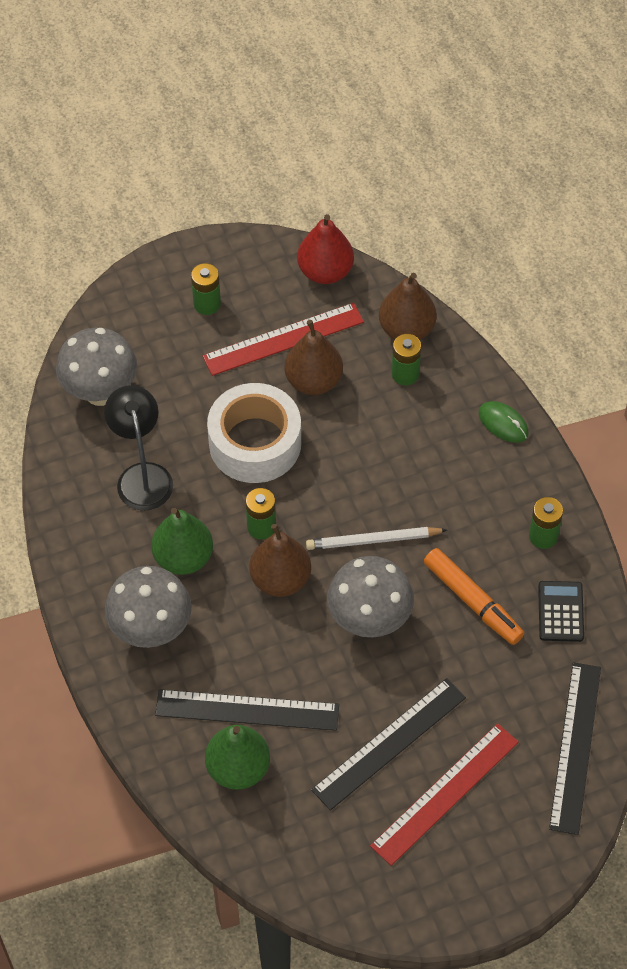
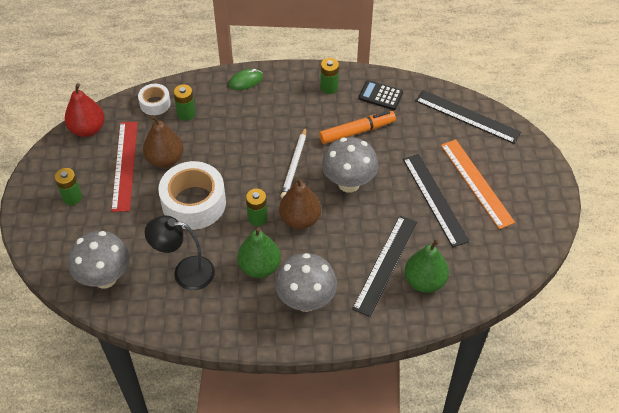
camera: 70 degrees left, 5 degrees down
(406, 329) = (155, 103): brown pear -> white tape
(445, 793) = (476, 183): red ruler -> orange ruler

